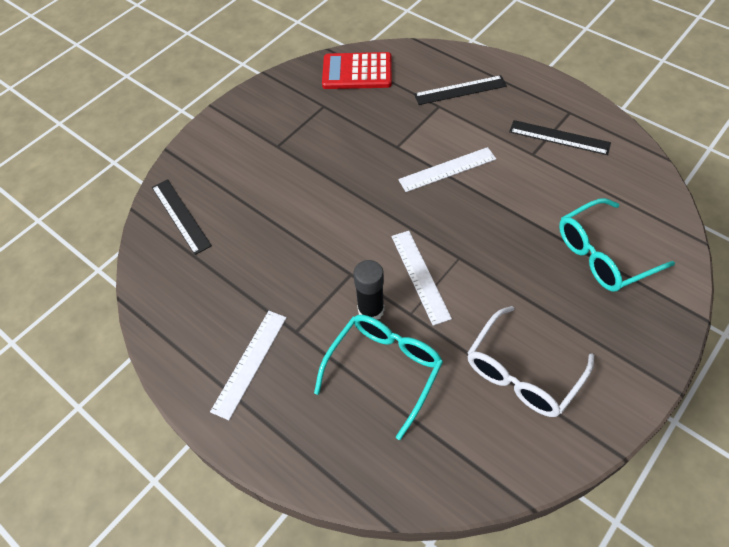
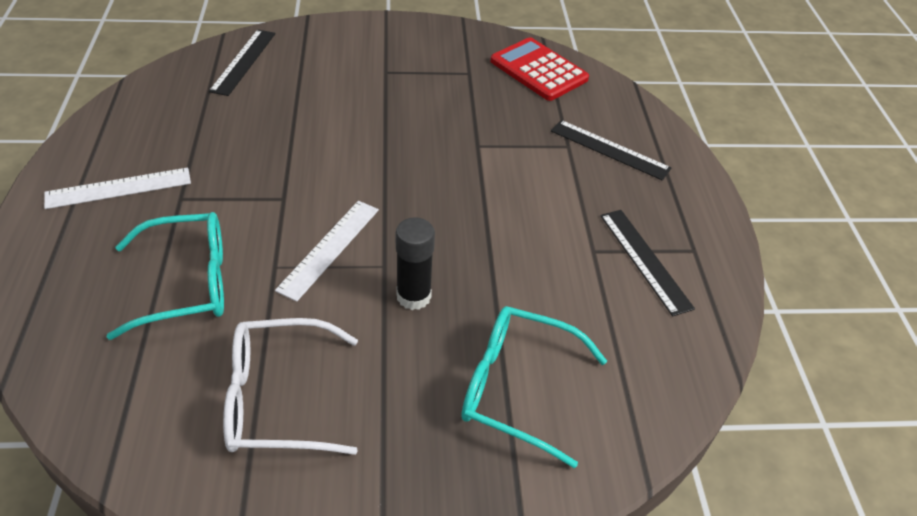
camera: 40 degrees right, 10 degrees down
(371, 310) = (252, 235): black glue stick -> black glue stick (413, 296)
(447, 169) = (491, 196): white ruler -> none

